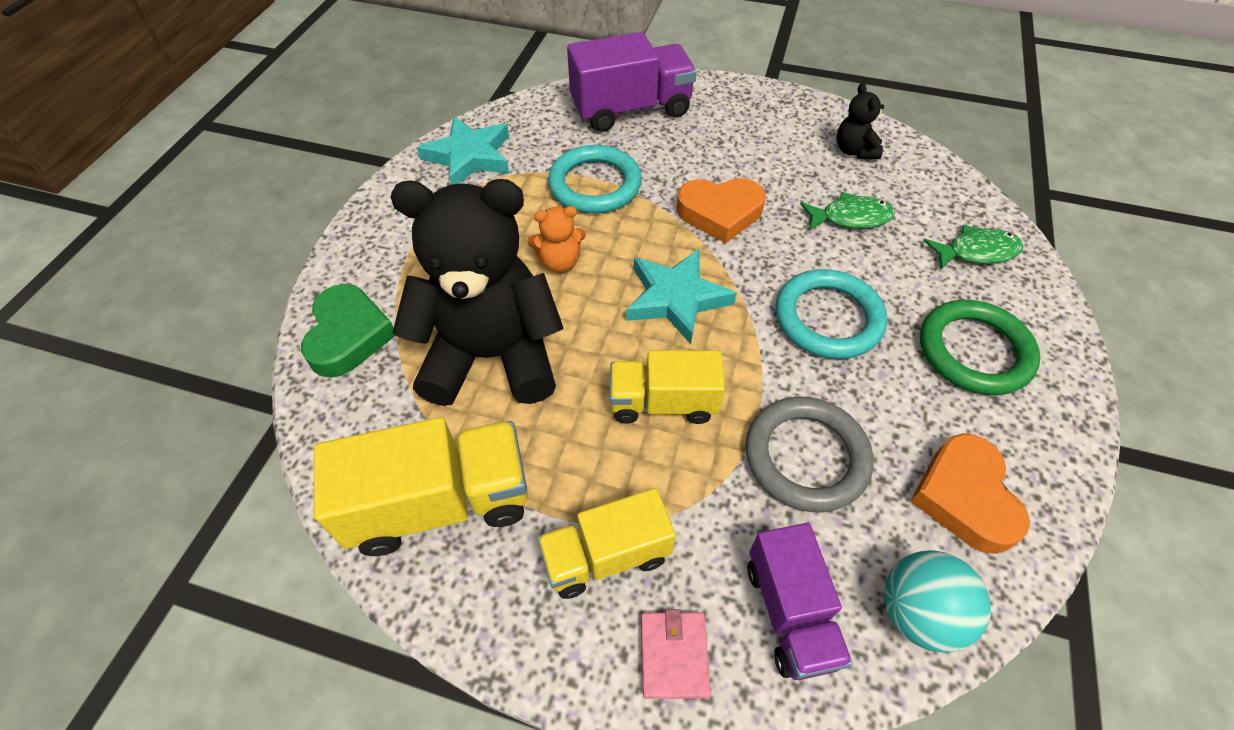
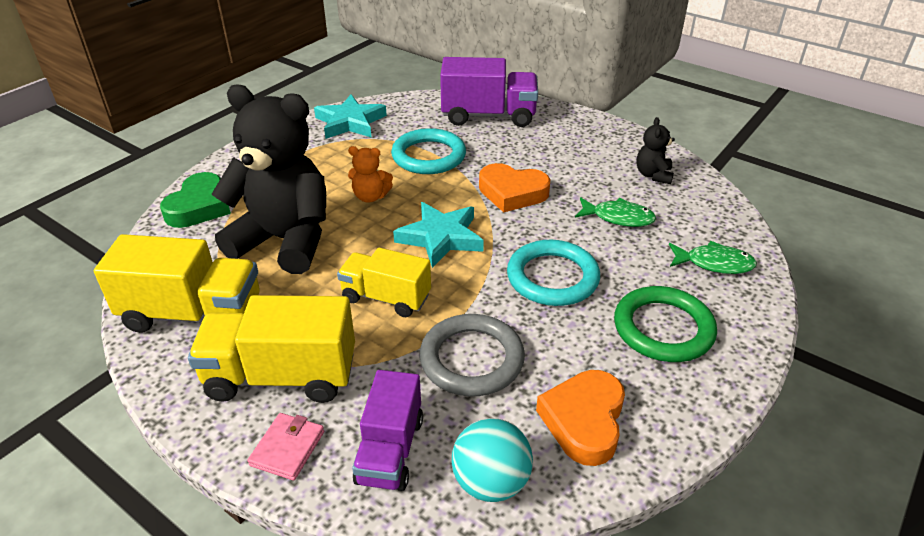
camera: 20 degrees right, 15 degrees down
(606, 556) = (281, 376): yellow truck -> yellow truck, size x1.52

